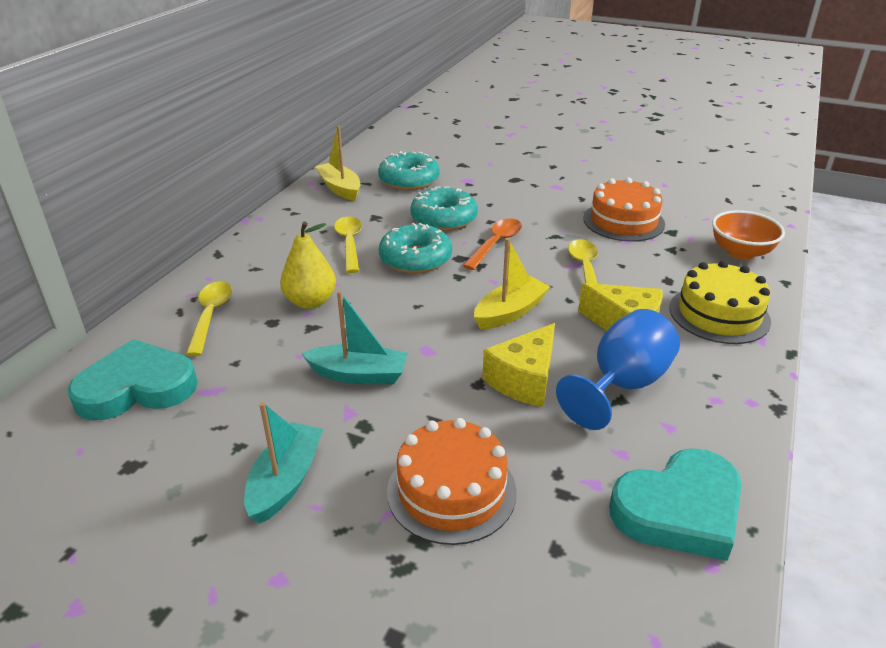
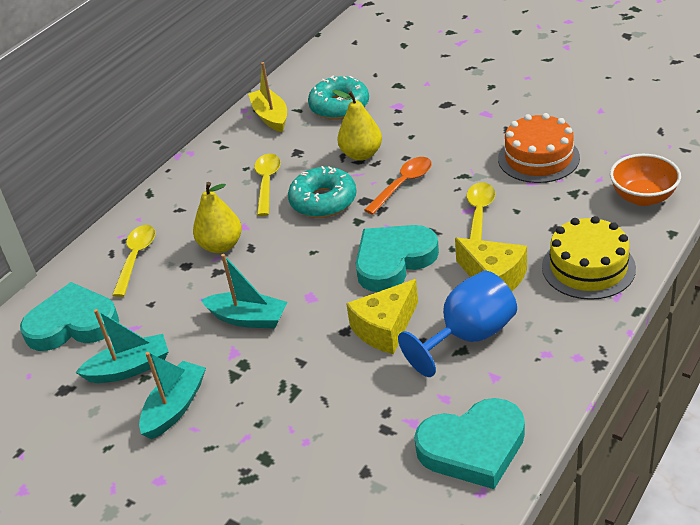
camera: 15 degrees right, 5 degrees up
(217, 436) = (129, 368): none -> turquoise boat
(444, 219) = (361, 154): turquoise donut -> yellow pear
(451, 491) = (298, 422): orange cake -> none
(510, 312) = (393, 261): yellow boat -> turquoise heart

